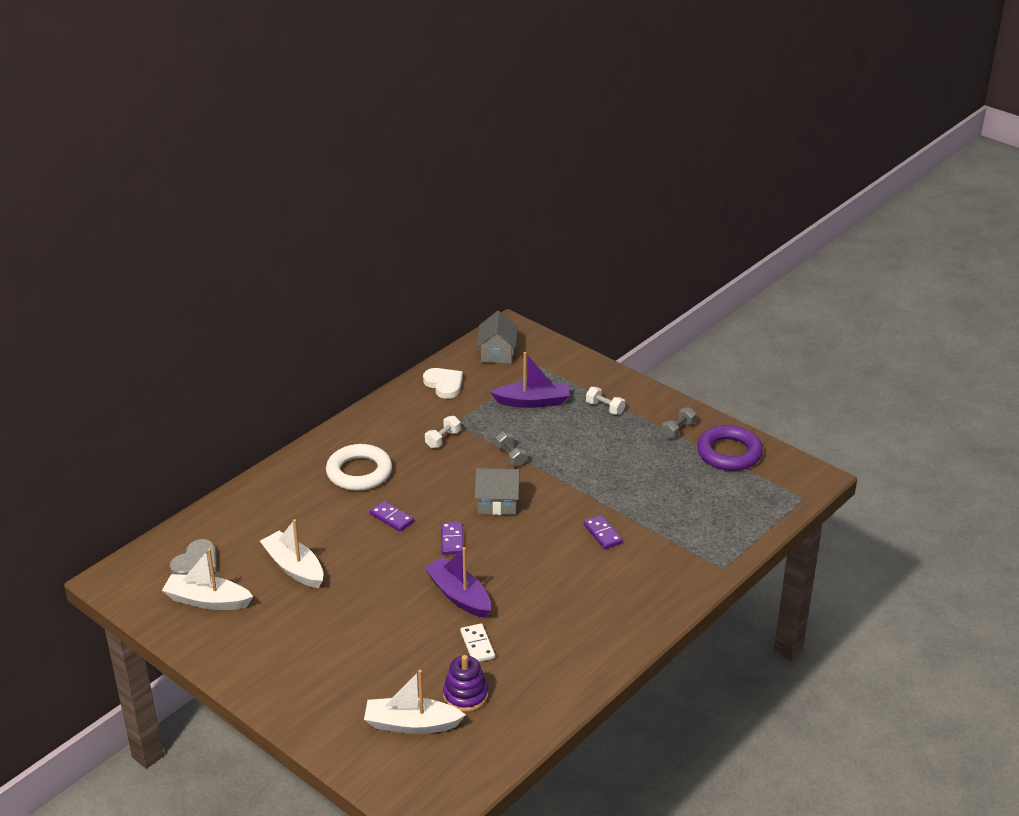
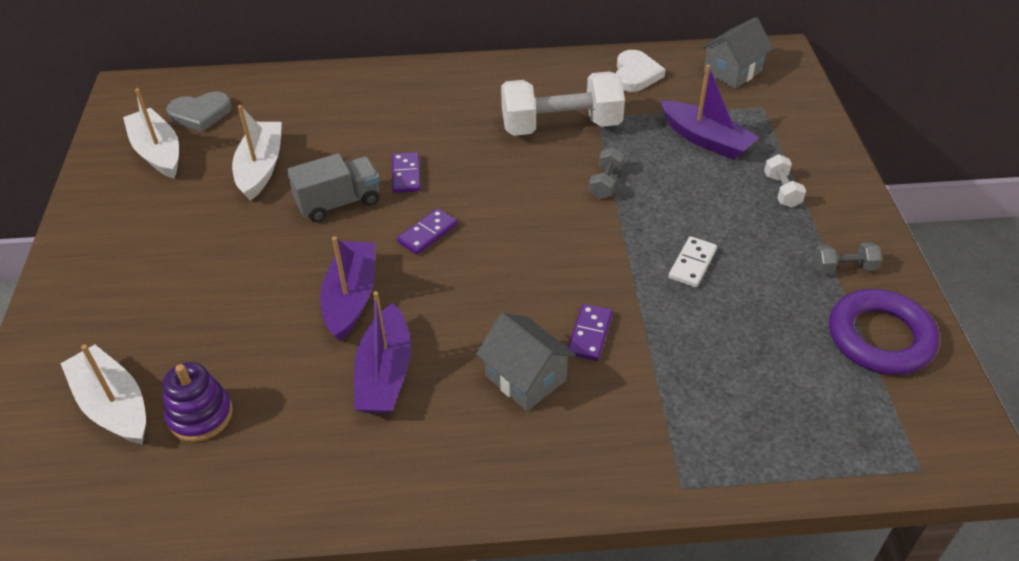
camera: 45 degrees right, 10 degrees up
(359, 472) = (441, 113): white ring -> none
(375, 556) = (338, 202): none -> grey truck
(443, 439) = (561, 126): white dumbbell -> white dumbbell, size x2.28
(477, 645) = (291, 366): white domino -> white domino (692, 264)
(497, 503) = (524, 224): grey house -> grey house (525, 378)
(530, 615) = (385, 374): none -> purple boat

